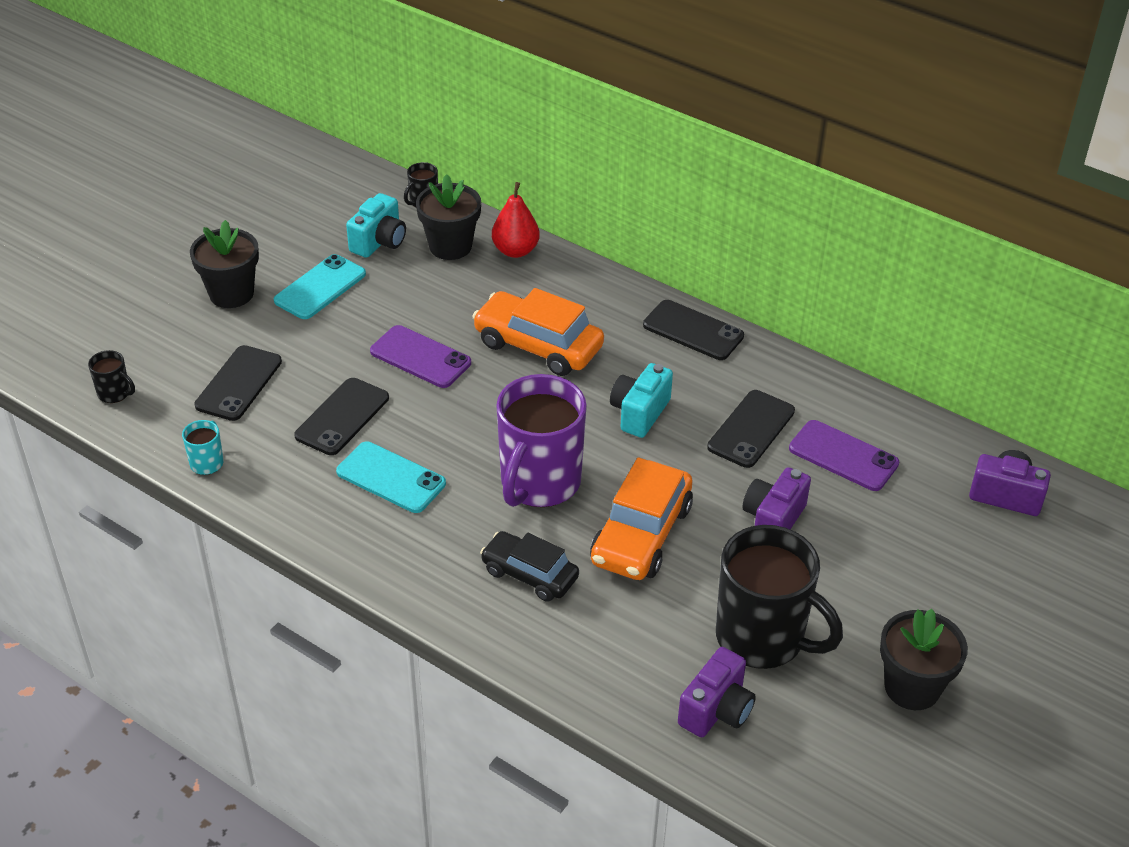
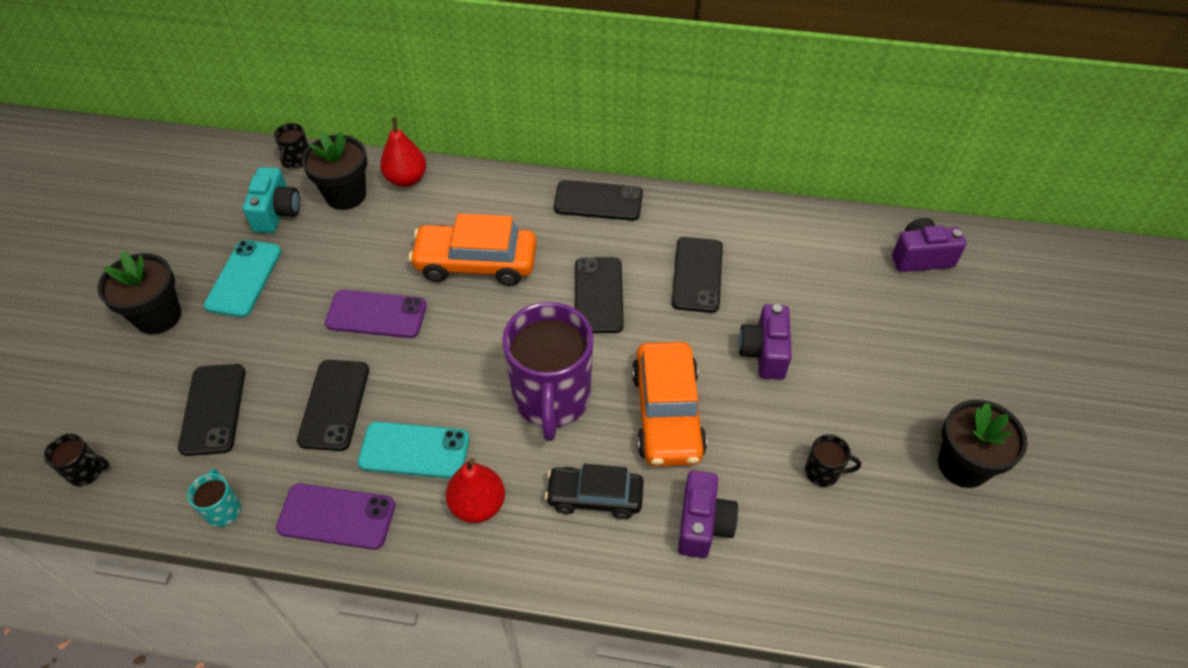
camera: 25 degrees left, 10 degrees up
(421, 540) = (478, 505): none -> red pear
(639, 413) = (598, 295): turquoise camera -> black phone
(716, 710) = (829, 562): purple camera -> purple camera (703, 524)
(762, 638) = (823, 472): black mug -> black mug, size x0.42
(843, 456) = (782, 271): purple phone -> purple phone (336, 516)

